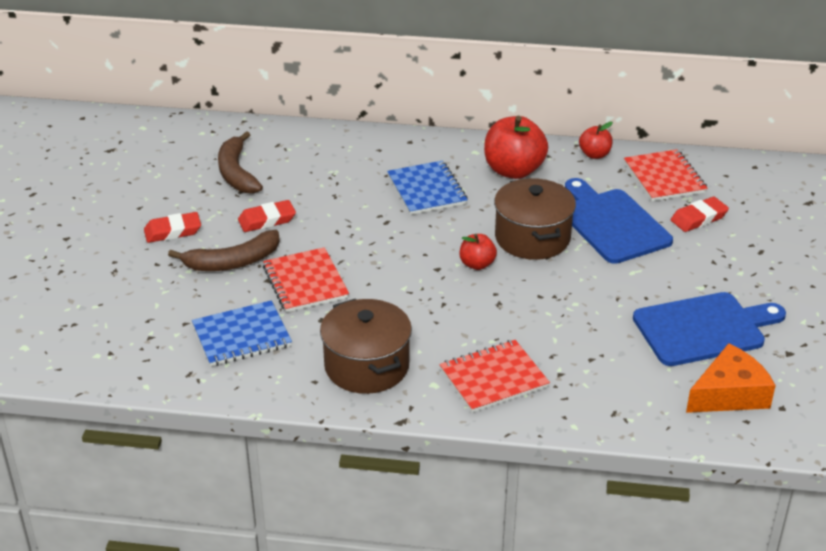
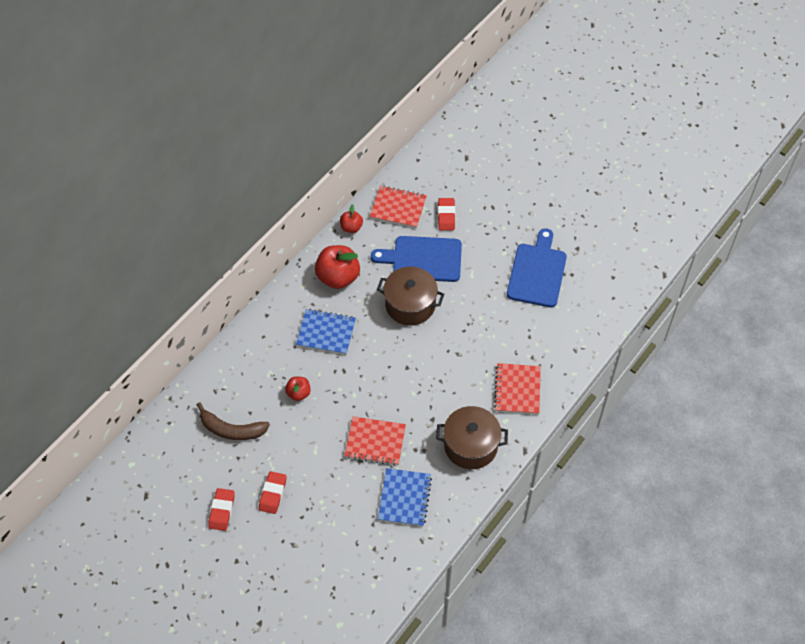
camera: 60 degrees left, 20 degrees up
(233, 262) = (329, 472): brown banana -> none
(267, 220) = (297, 435): red eraser -> red eraser (222, 511)
(477, 264) = (416, 345): red apple -> red apple (298, 393)
(729, 394) = (591, 292): orange cheese -> none

